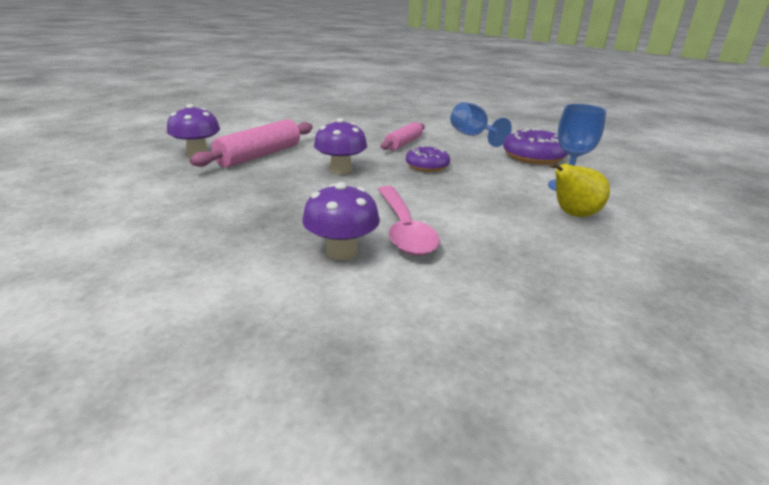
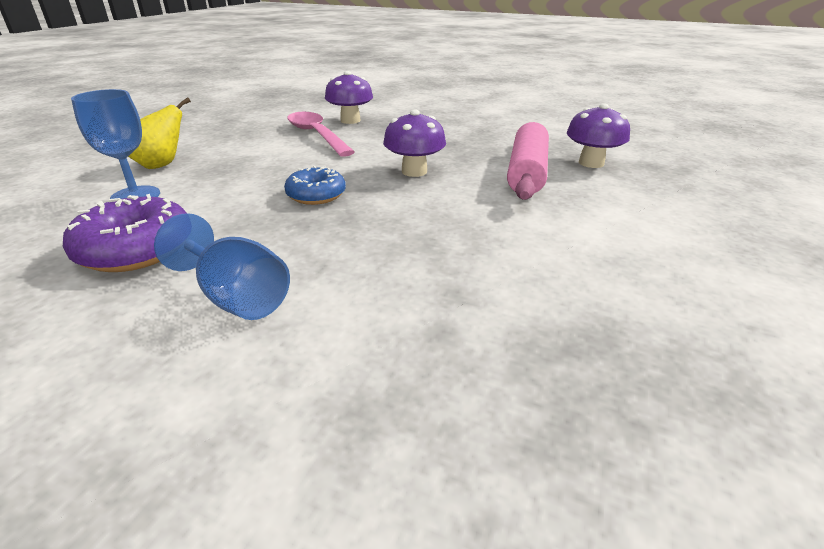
camera: 160 degrees right, 5 degrees up
(403, 143) = (371, 235): pink rolling pin -> none
(427, 166) = (316, 195): purple donut -> blue donut

